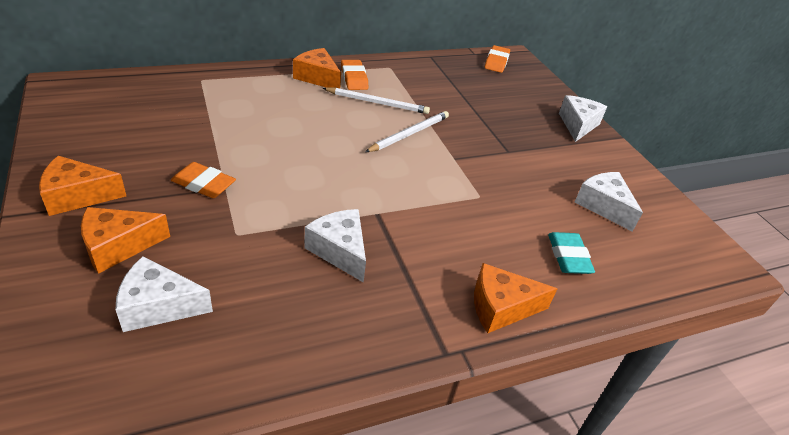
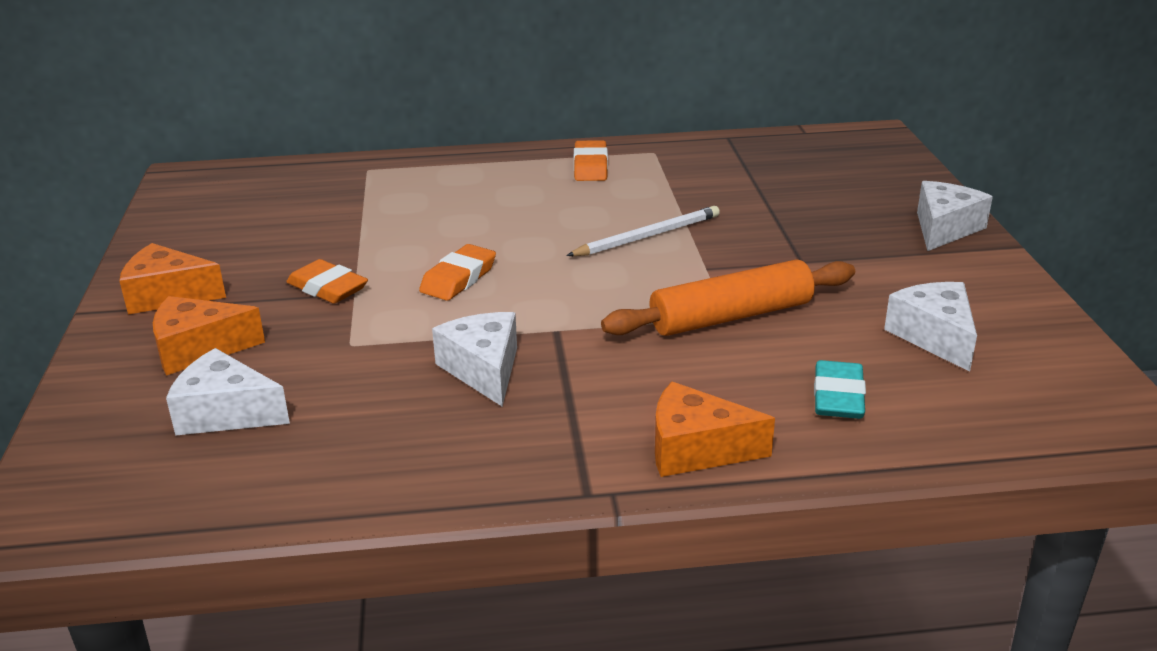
camera: 20 degrees right, 10 degrees down
(317, 77) = (535, 166): orange cheese -> none
(377, 103) = (614, 197): white pencil -> none
(483, 196) = (731, 316): none -> orange rolling pin
(496, 62) = (838, 143): orange eraser -> orange eraser (458, 278)

